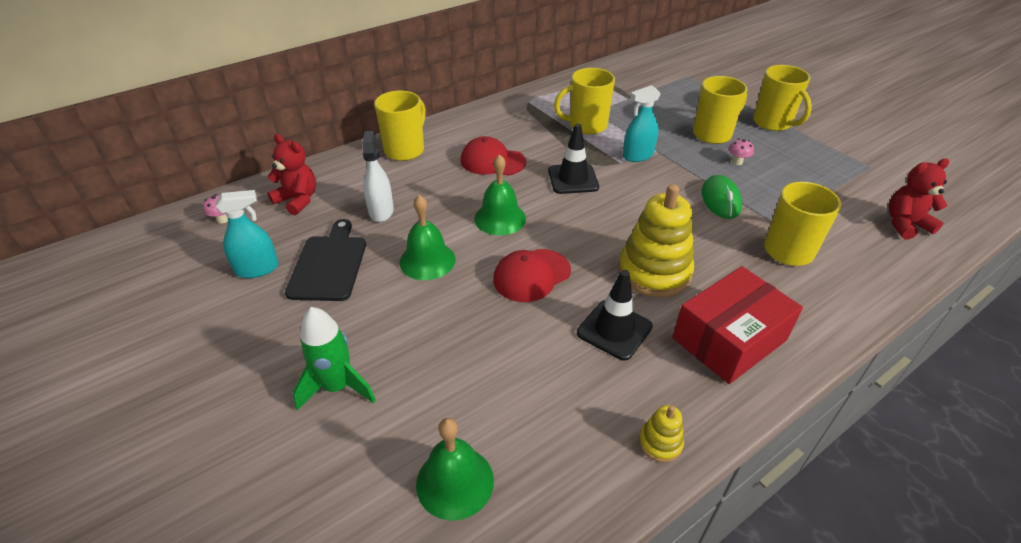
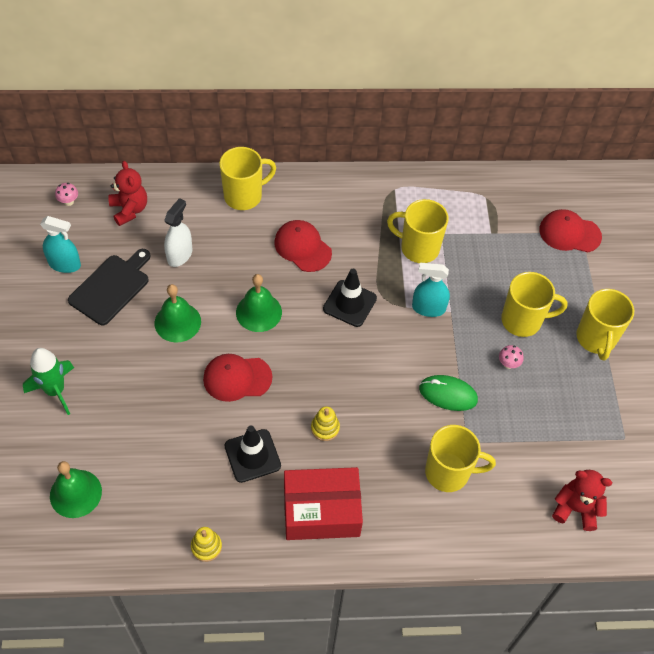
camera: 30 degrees right, 15 degrees up
(654, 272) = (325, 428): yellow stacking toy -> yellow stacking toy, size x0.46
(680, 79) = (569, 233): none -> red cap
(720, 200) = (448, 394): green mouse -> green mouse turned 75 degrees clockwise

